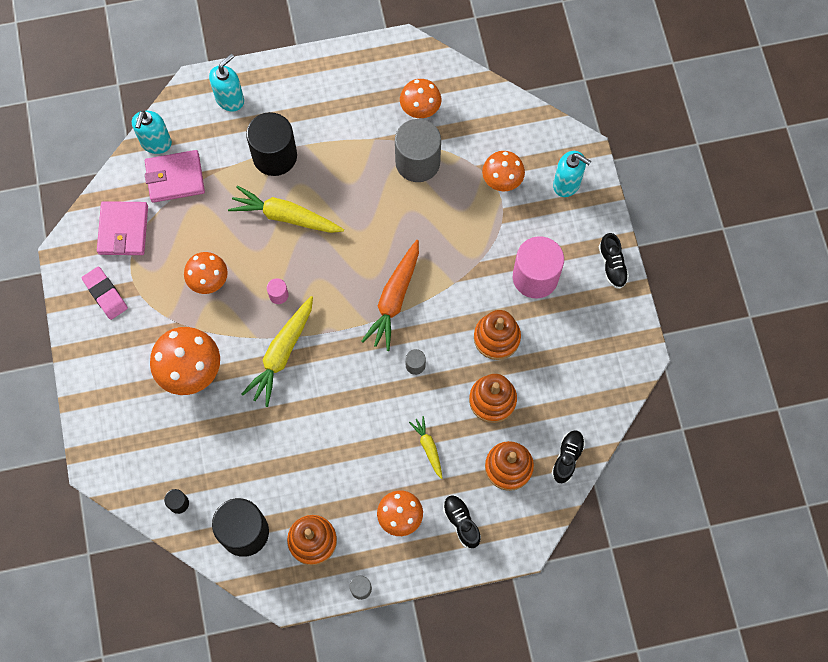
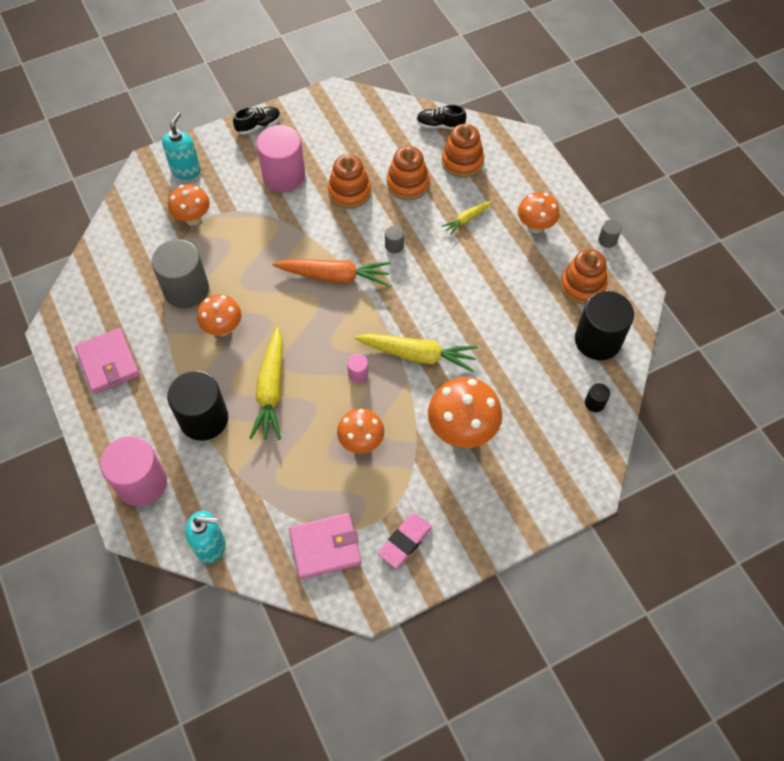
camera: 105 degrees left, 10 degrees down
(175, 178) = (250, 511): pink wallet -> pink wallet (108, 363)
(230, 99) = (142, 483): turquoise soap dispenser -> pink cylinder
(420, 110) = (127, 300): orange mushroom -> orange mushroom (223, 328)
(461, 522) = (522, 183): black shoe -> none

